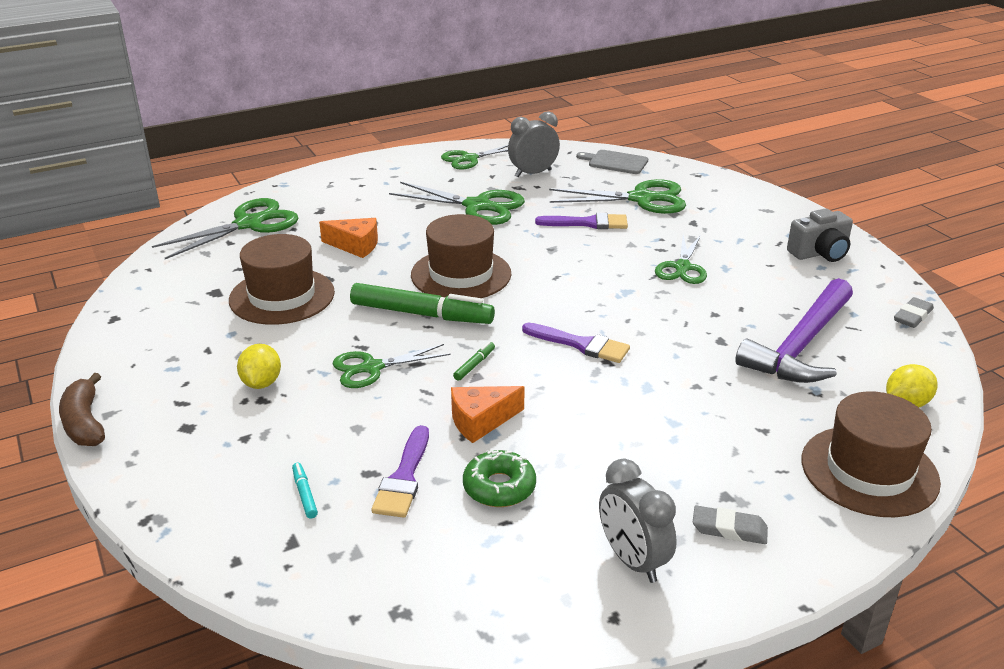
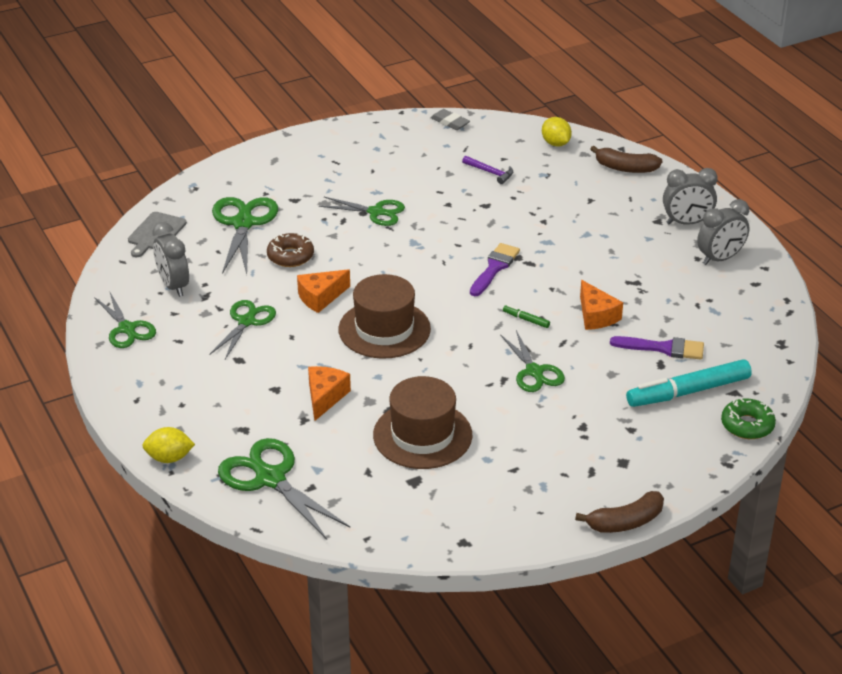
camera: 90 degrees left, 5 degrees up
(261, 383) = (560, 430): yellow lemon -> yellow lemon (169, 458)
(305, 494) = (688, 392): turquoise marker -> turquoise marker, size x2.46
(421, 314) = (452, 349): green marker -> none
(477, 206) = (246, 321): green scissors -> green scissors, size x0.66
(499, 487) = (665, 307): green donut -> green donut (747, 425)
(517, 240) = (320, 297): none -> orange cheese
(588, 223) = (290, 256): purple brush -> brown donut
(729, 529) = (687, 223): grey eraser -> grey clock
(801, 345) = (490, 172): purple hammer -> purple hammer, size x0.42
(820, 253) = (355, 145): grey camera -> none
(869, 471) = (625, 168): brown hat -> brown banana

